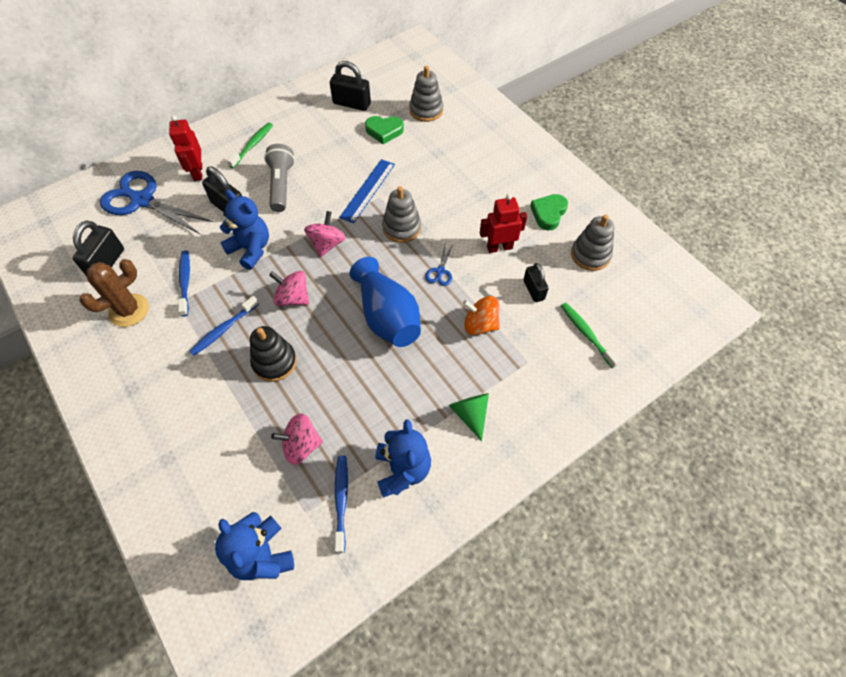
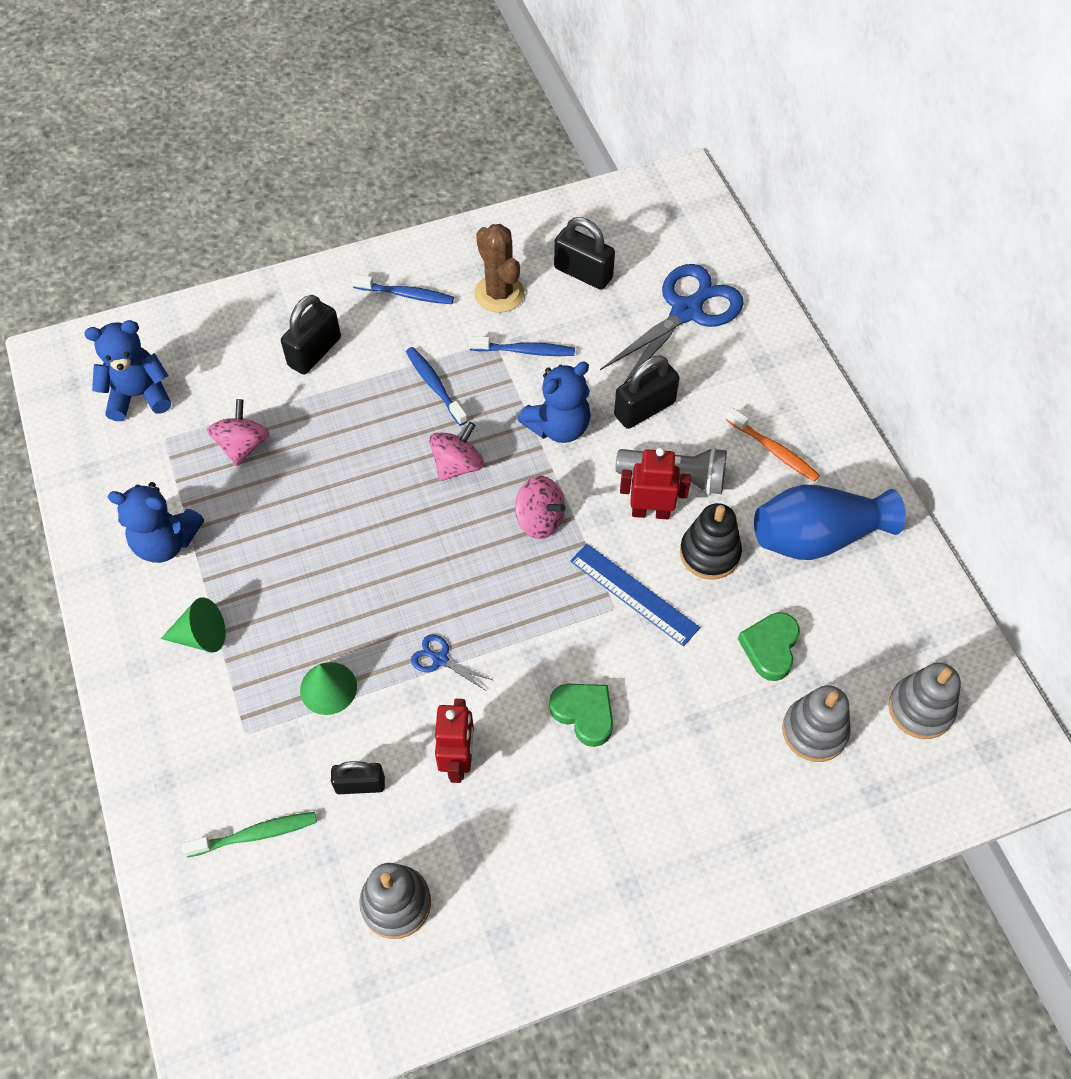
camera: 105 degrees right, 0 degrees up
(197, 172) = (728, 376): red robot -> red robot (650, 512)
(253, 145) = (774, 450): green toothbrush -> orange toothbrush
(274, 362) = (366, 433): black stacking toy -> black stacking toy (709, 553)
(341, 500) = (160, 474): blue toothbrush -> blue toothbrush (406, 295)
(351, 103) = (853, 609): black padlock -> black padlock (314, 352)
(387, 316) = (386, 571): blue vase -> blue vase (816, 537)
(401, 228) = (541, 626): grey stacking toy -> grey stacking toy (920, 709)
(480, 325) = (328, 688): orange spinning top -> green cone
(548, 213) = (505, 866): green heart -> green heart (584, 714)

